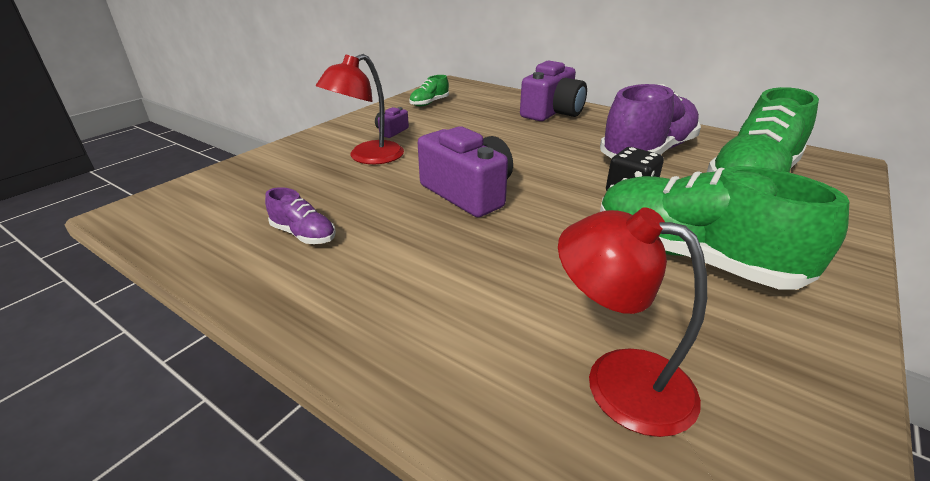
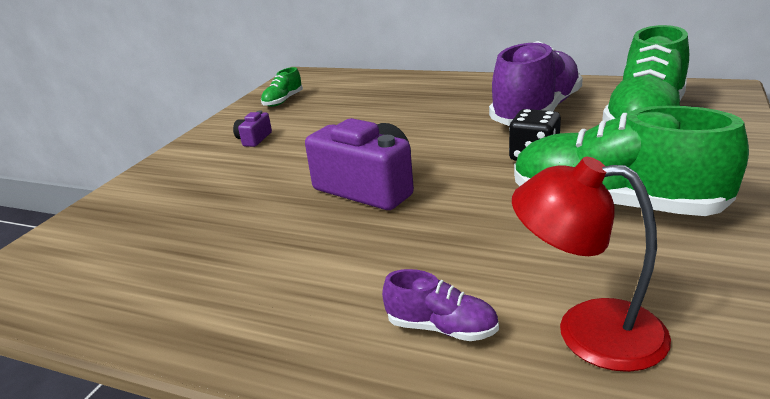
camera: 10 degrees left, 5 degrees down
(303, 234) = (206, 266): purple shoe -> purple shoe (441, 328)
(368, 157) = (240, 172): red lamp -> none
(552, 112) = (422, 88): purple camera -> none

